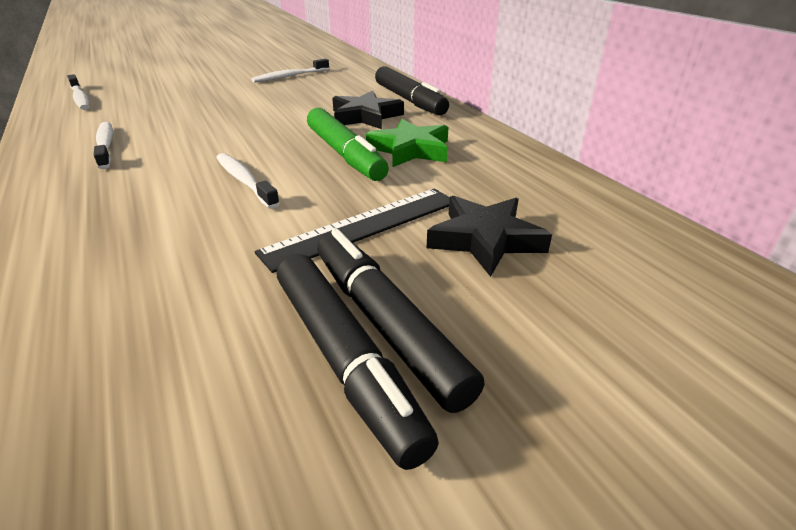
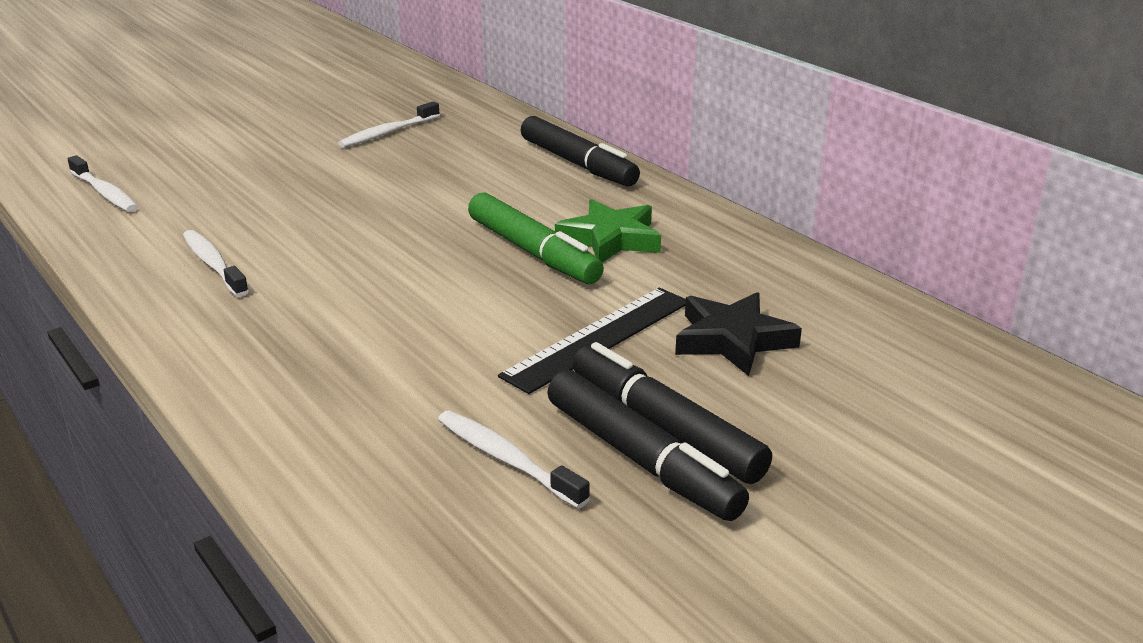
camera: 10 degrees left, 5 degrees down
(245, 181) = (431, 297): white toothbrush -> white toothbrush (507, 459)
(365, 116) = (531, 194): black star -> none

